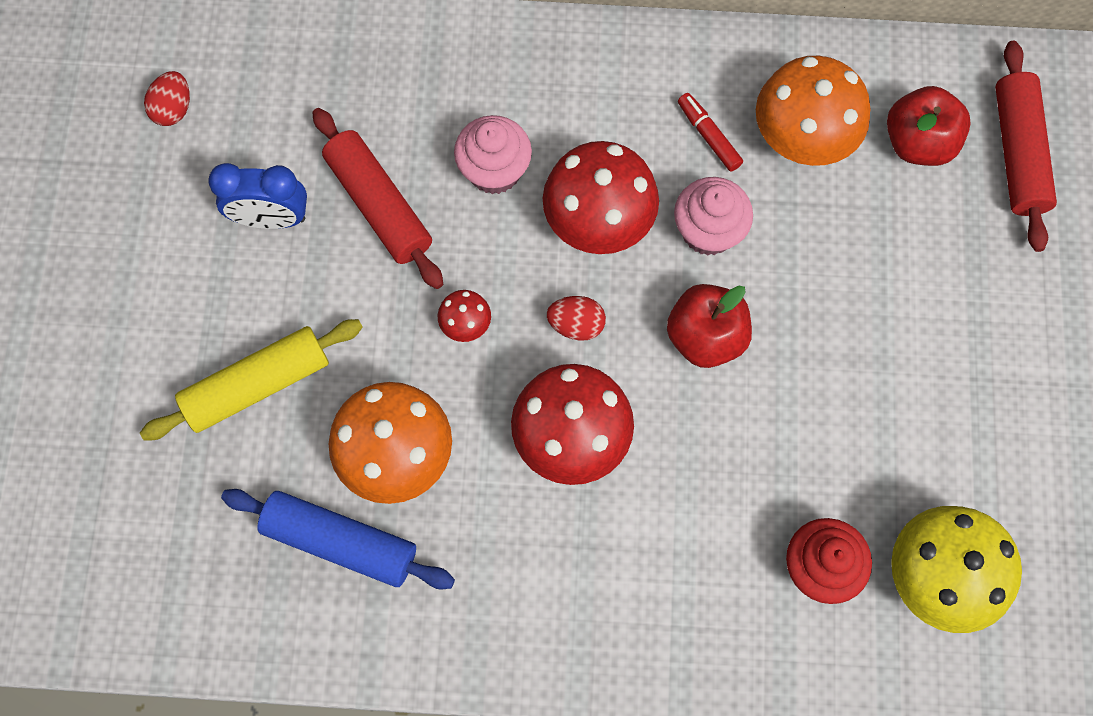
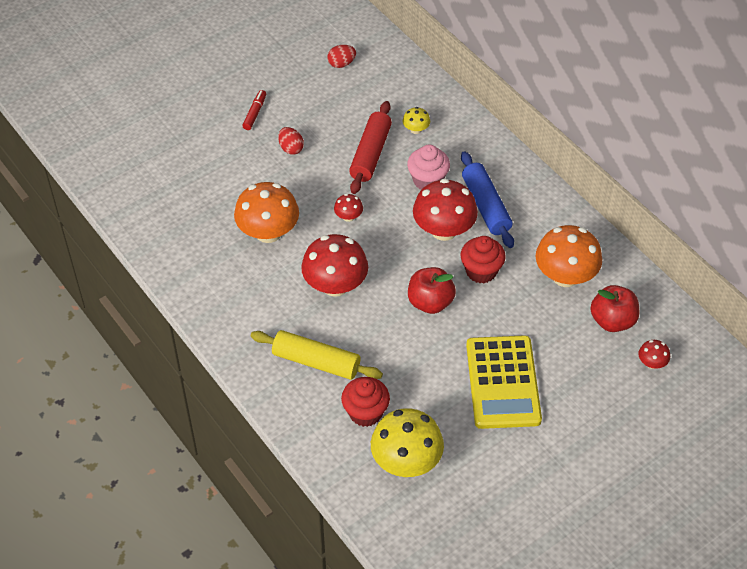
camera: 50 degrees right, 20 degrees down
(257, 385) = (252, 169): yellow rolling pin -> yellow rolling pin (316, 362)
(271, 218) = (327, 125): blue clock -> none
(340, 542) = (213, 239): blue rolling pin -> blue rolling pin (486, 206)
(390, 112) = (416, 129): none -> yellow mushroom
(576, 324) = (387, 254): red egg -> red egg (291, 148)
(708, 136) = (527, 242): red marker -> red marker (255, 113)
(708, 231) = (481, 271): pink cupcake -> red cupcake
(908, 352) = (503, 382): none -> yellow calculator
(1018, 153) = (652, 363): red rolling pin -> red mushroom

